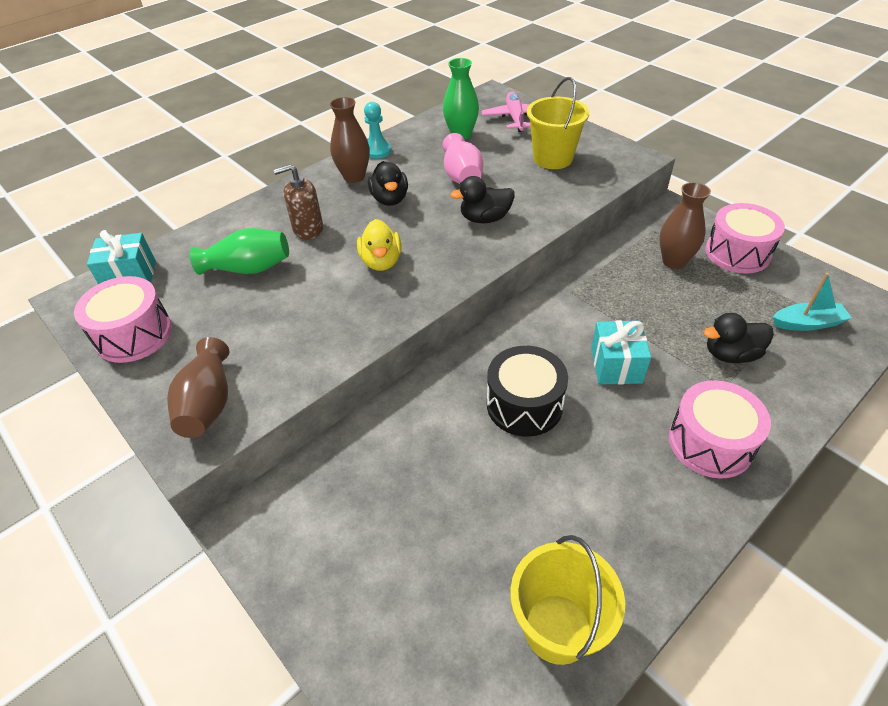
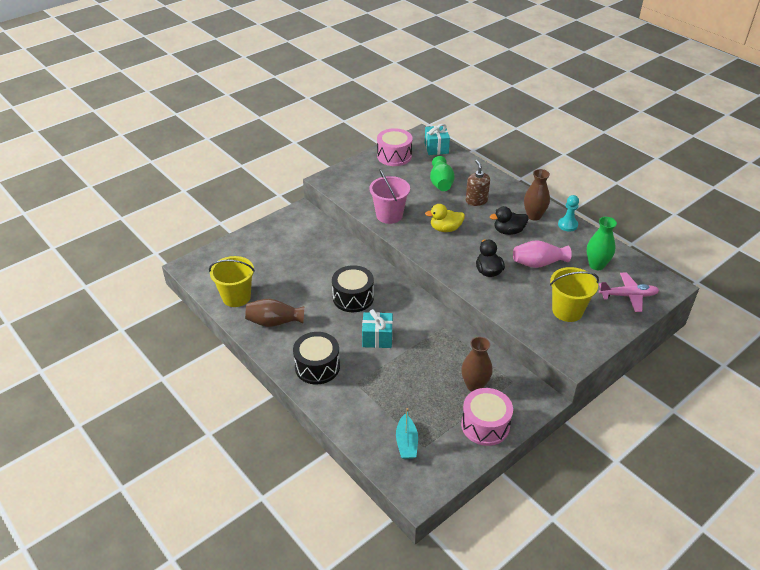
camera: 90 degrees right, 5 degrees down
(208, 403) = (349, 182): brown vase -> brown vase (274, 322)
(336, 333) = (389, 215): none -> pink bucket
(710, 443) = (317, 367): pink drum -> black drum
(730, 354) = (381, 393): black duck -> none

